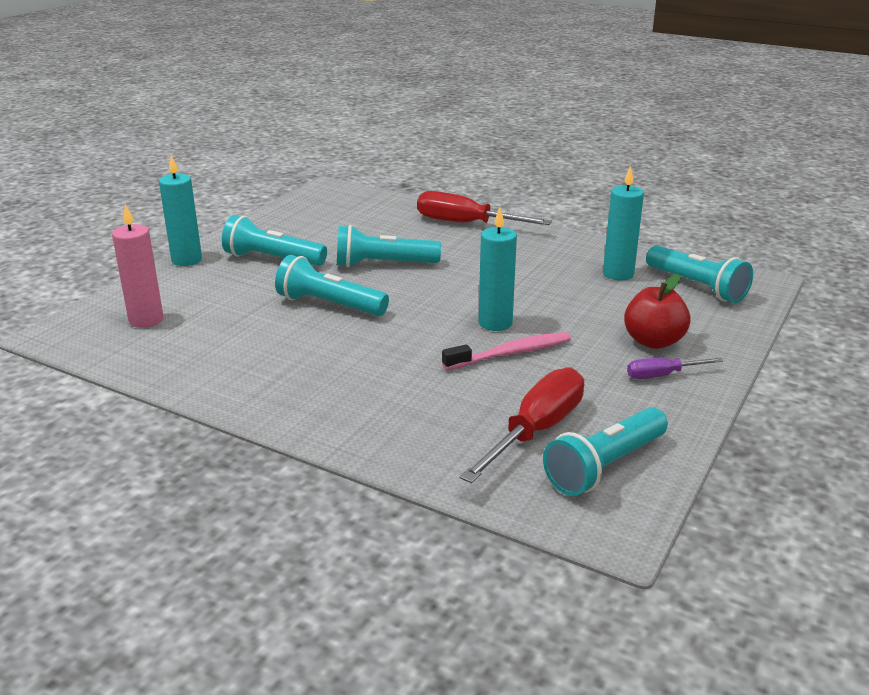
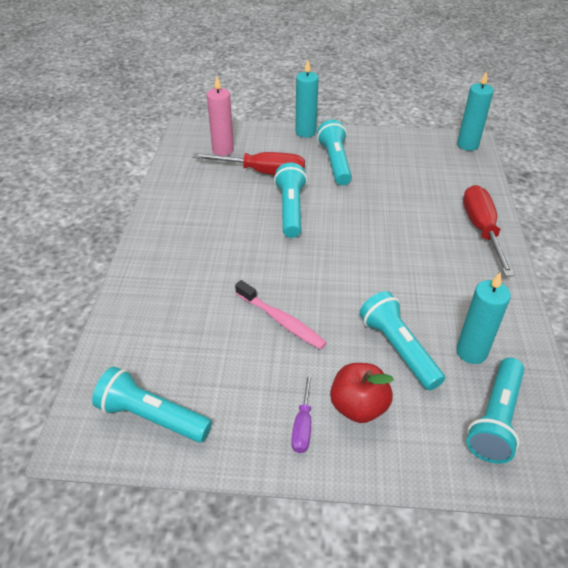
camera: 65 degrees right, 15 degrees up
(383, 264) = (370, 212): turquoise flashlight -> turquoise flashlight (398, 349)
(495, 323) = (322, 298): turquoise candle -> turquoise candle (467, 145)
(536, 430) = (182, 365): red screwdriver -> red screwdriver (263, 172)
(662, 375) = (303, 425): purple screwdriver -> purple screwdriver turned 135 degrees counterclockwise

